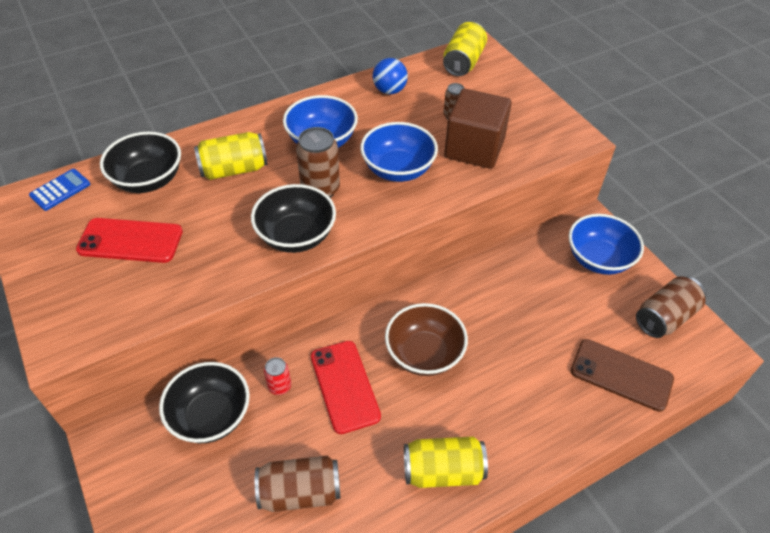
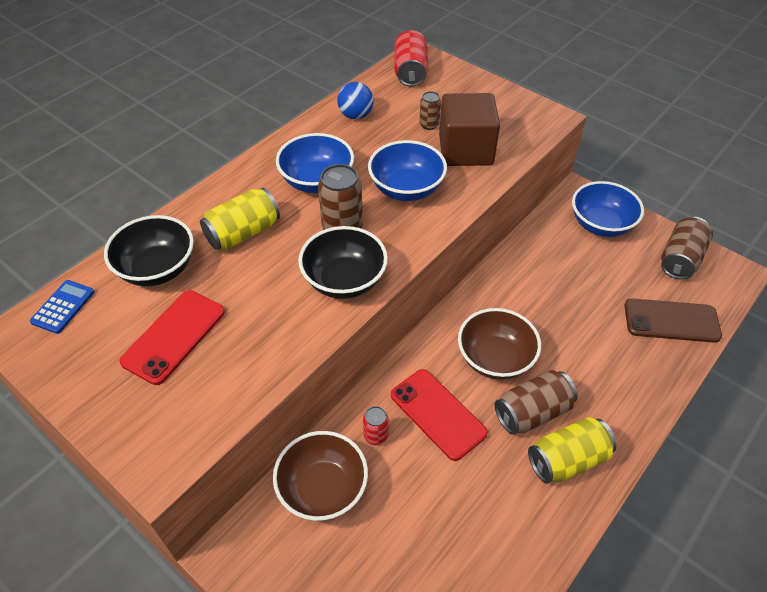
camera: 20 degrees left, 0 degrees up
(130, 241) = (174, 336): red phone -> red phone turned 45 degrees counterclockwise
(211, 416) = (323, 489): black bowl -> brown bowl
(300, 492) = (449, 529): brown can -> brown can (532, 412)
(463, 62) = (410, 72): yellow can -> red can

